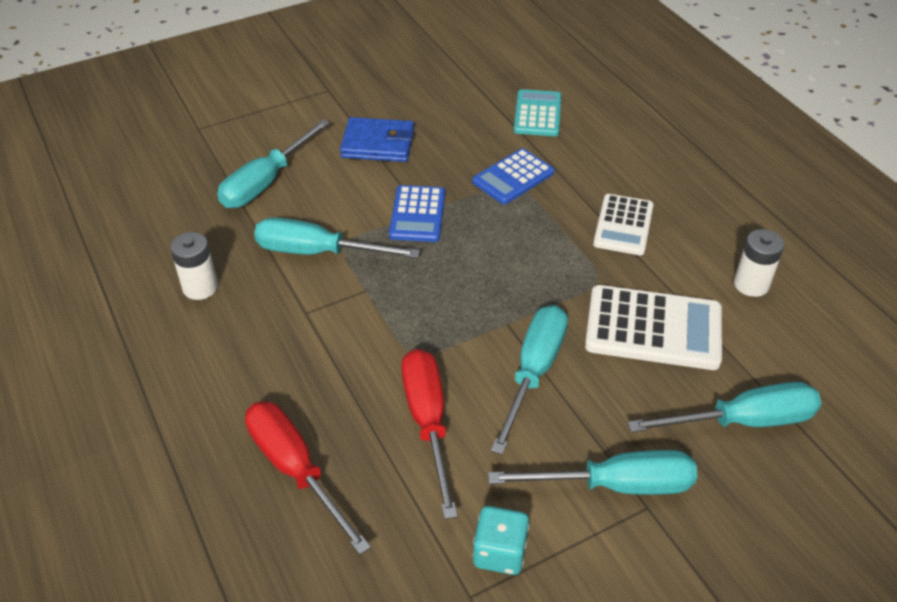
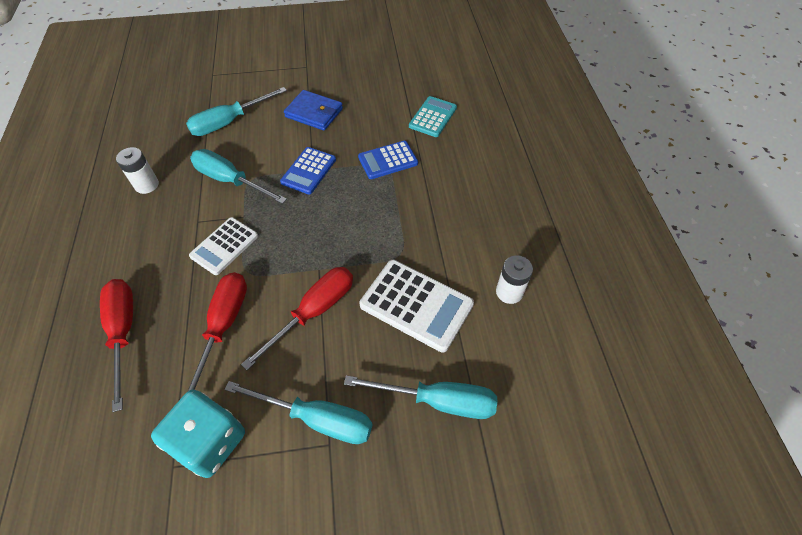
camera: 20 degrees right, 10 degrees up
(499, 552) = (210, 441): turquoise dice -> turquoise dice, size x1.61
(533, 372) = (314, 312): turquoise screwdriver -> red screwdriver
(623, 225) = (442, 218): white calculator -> white calculator (224, 246)

